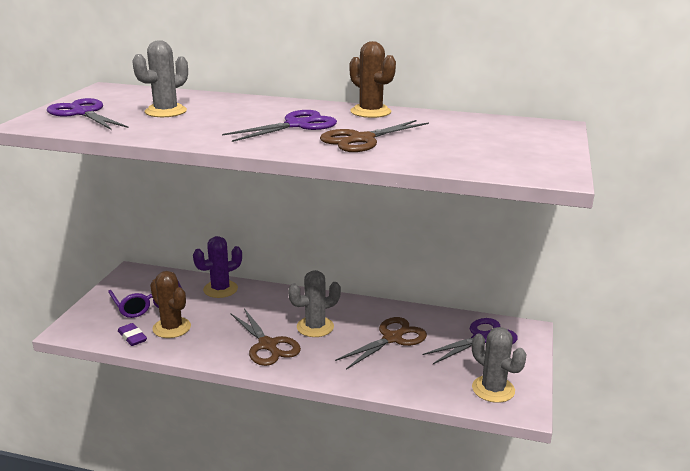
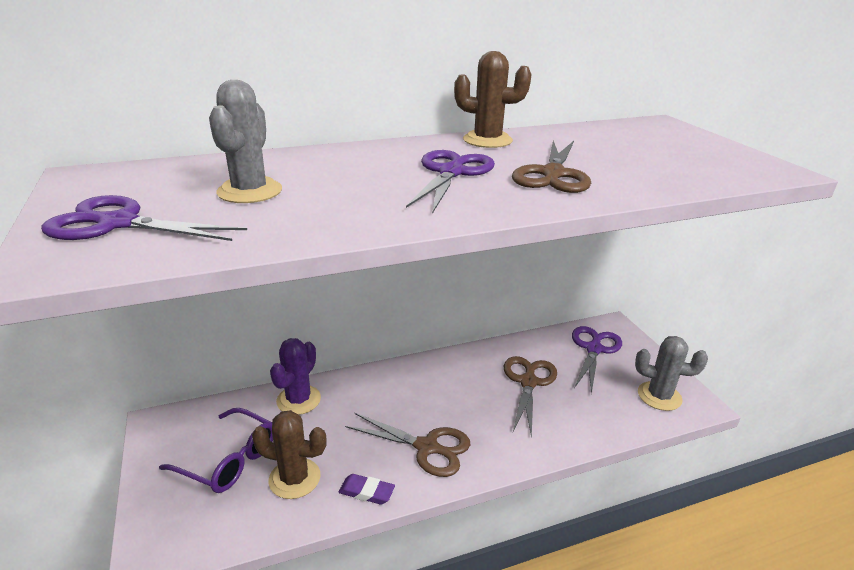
camera: 35 degrees left, 5 degrees up
(132, 337) = (257, 517): purple eraser -> purple eraser (366, 492)
(315, 327) = (448, 402): grey cactus -> none

